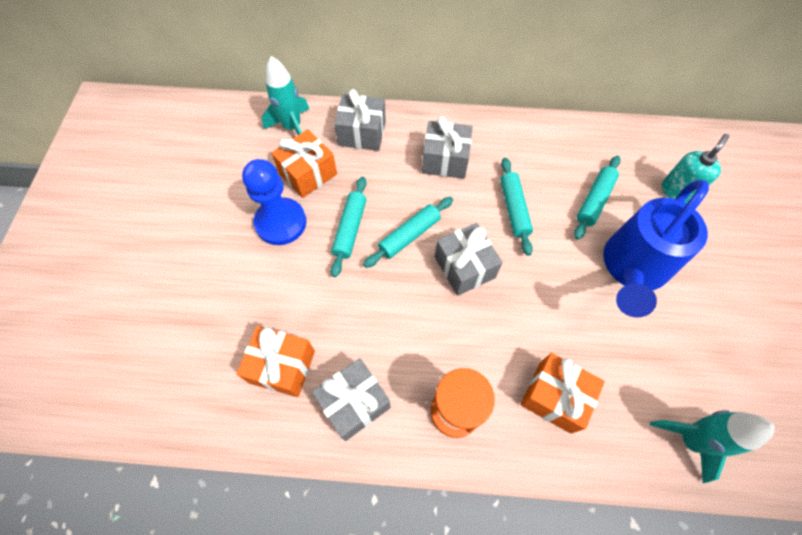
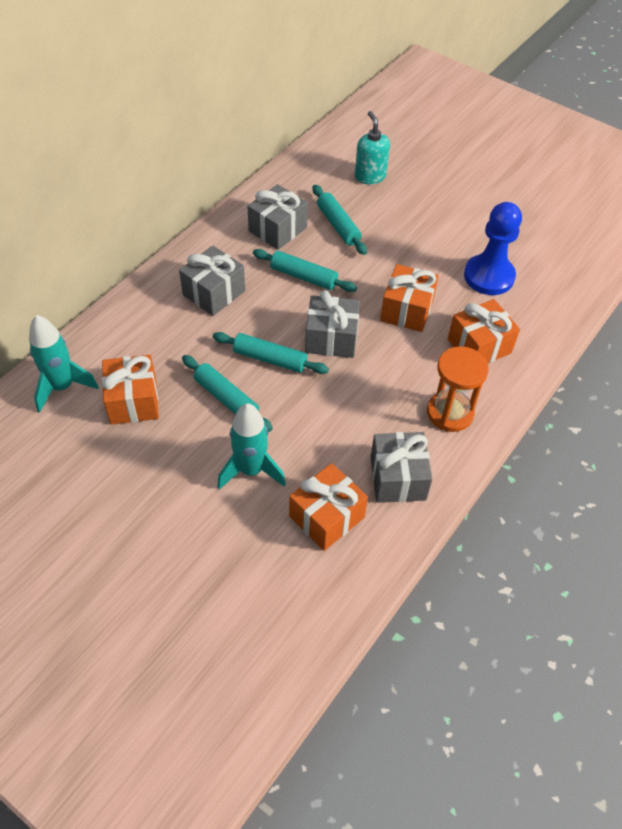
camera: 60 degrees left, 10 degrees down
(281, 222) = (171, 449): blue pawn -> blue pawn (489, 276)
(362, 133) = (125, 336): grey gift -> grey gift (277, 229)
(409, 235) = (270, 359): turquoise rolling pin -> turquoise rolling pin turned 60 degrees counterclockwise
(545, 309) = (406, 310): none -> orange gift
(632, 269) = (412, 241): blue watering can -> none
(689, 440) = (555, 293): turquoise rocket -> turquoise rocket (251, 470)

